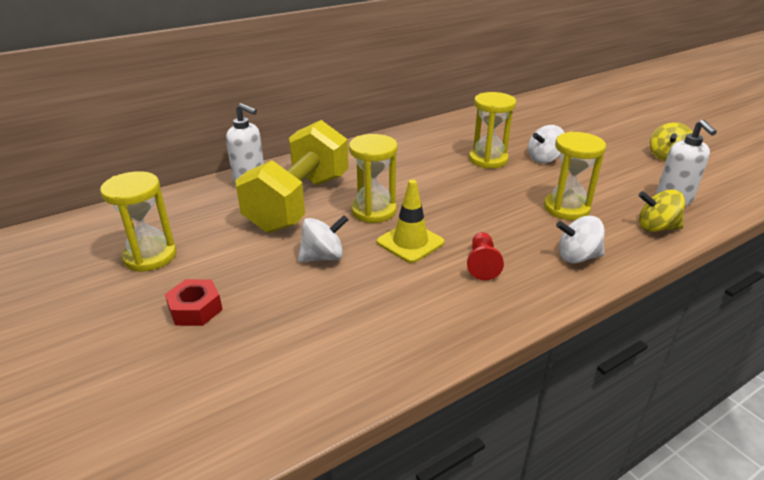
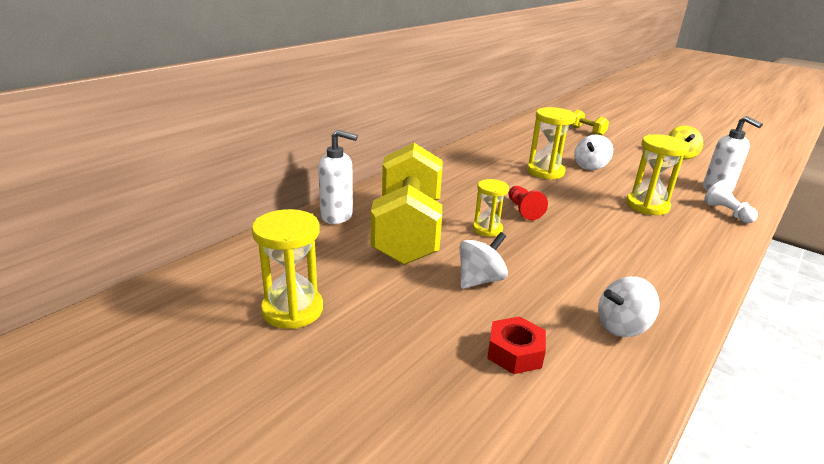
camera: 20 degrees left, 5 degrees down
(195, 309) = (395, 357): red nut -> red nut (515, 352)
(373, 211) = (487, 229): yellow hourglass -> yellow hourglass, size x0.64
(410, 242) = (547, 253): yellow traffic cone -> none
(482, 264) = (627, 263): red pawn -> red pawn (523, 210)
(577, 257) = (694, 245): white spinning top -> white spinning top (622, 327)
(580, 118) = (586, 131): none -> yellow dumbbell
(656, 228) = (727, 212): yellow spinning top -> white pawn

